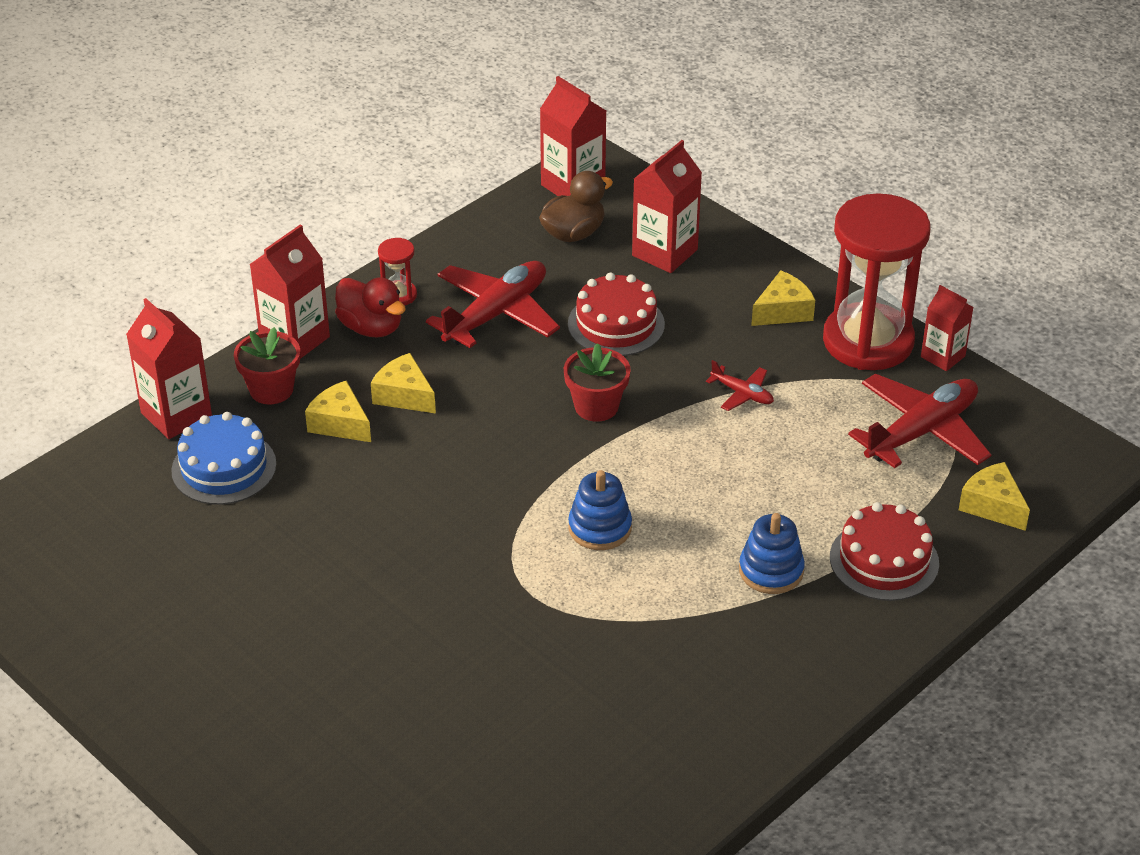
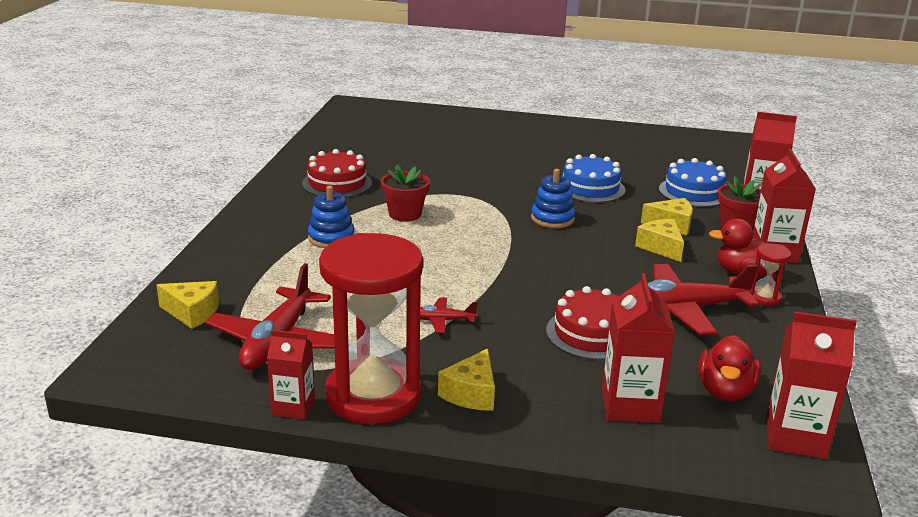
camera: 145 degrees right, 15 degrees down
(343, 533) = (590, 188): none -> blue cake
(404, 395) = (661, 247): yellow cheese -> yellow cheese turned 120 degrees counterclockwise
(496, 314) = (683, 309): red plane -> red plane turned 75 degrees clockwise
(573, 233) = (725, 391): brown duck -> red duck
(596, 406) = (536, 280): red flower pot -> red flower pot (405, 214)
(600, 528) = (456, 227): blue stacking toy -> blue stacking toy (552, 219)
(884, 560) = (259, 262): red cake -> red cake (337, 183)

